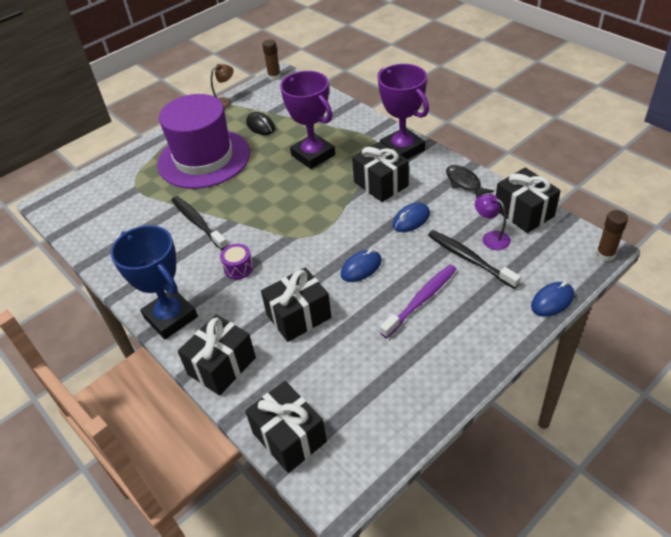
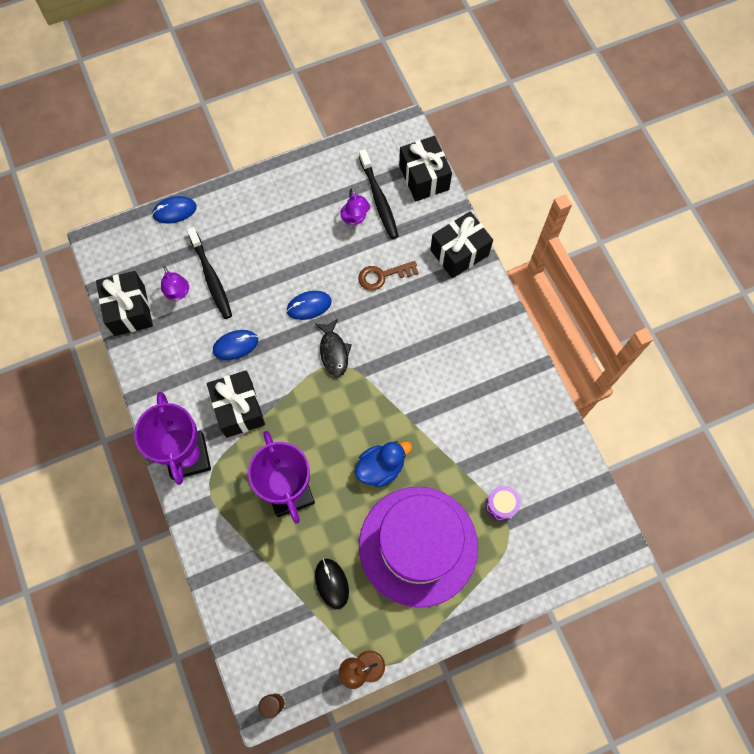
camera: 165 degrees left, 25 degrees up
(170, 317) = (494, 318): blue trophy -> none
(198, 223) = (447, 432): black toothbrush -> black toothbrush (379, 199)
(238, 268) = (420, 351): purple drum -> purple drum (501, 505)
(247, 187) = (381, 467): none -> blue duck
(298, 316) = (383, 276): black gift -> brown key
(353, 361) = (355, 218): none -> purple lamp
(421, 300) = (275, 252): purple toothbrush -> none
(464, 183) = (156, 373): black fish -> black fish (333, 351)
(605, 255) = (99, 236): brown glue stick -> none

